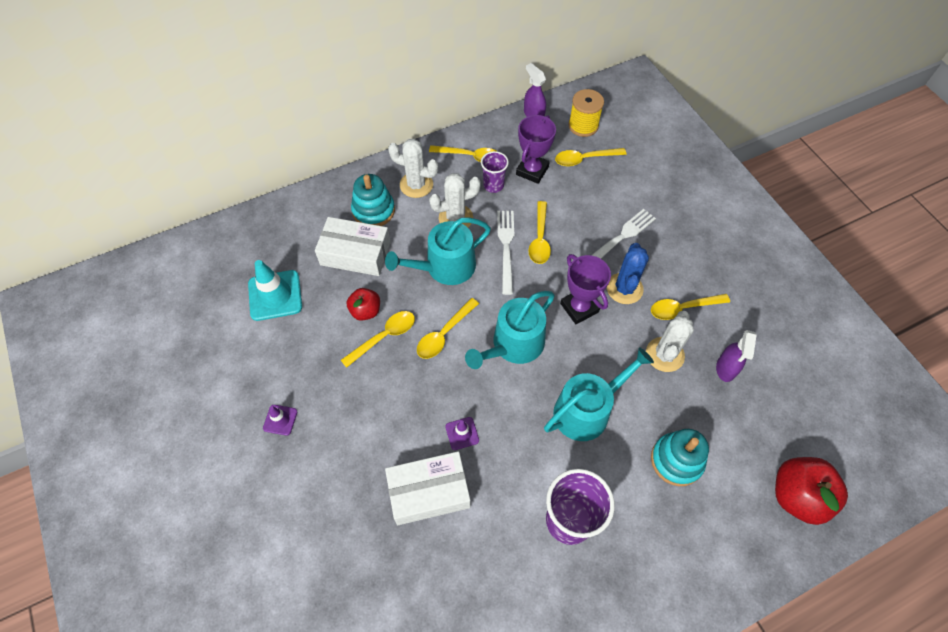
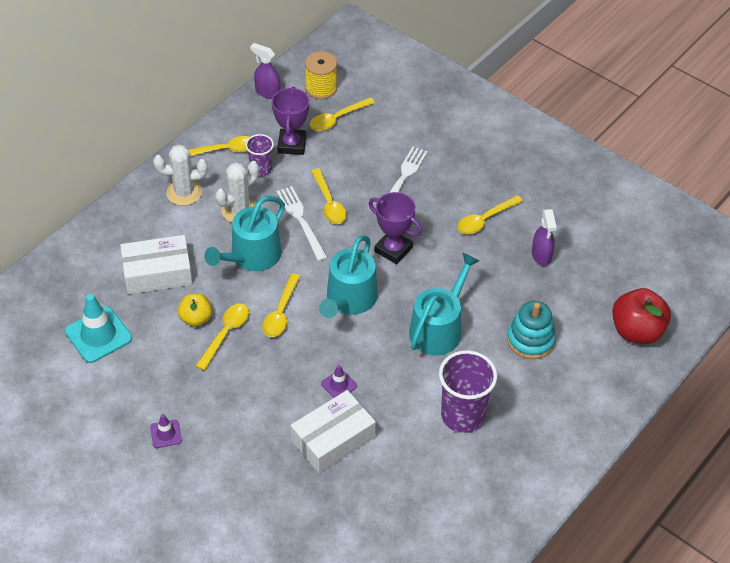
camera: 25 degrees left, 10 degrees down
(365, 311) = (196, 318): red apple -> yellow apple
(373, 210) = (154, 229): turquoise stacking toy -> none
(624, 288) = (426, 220): blue cactus -> none
(664, 354) = (485, 262): white cactus -> none

